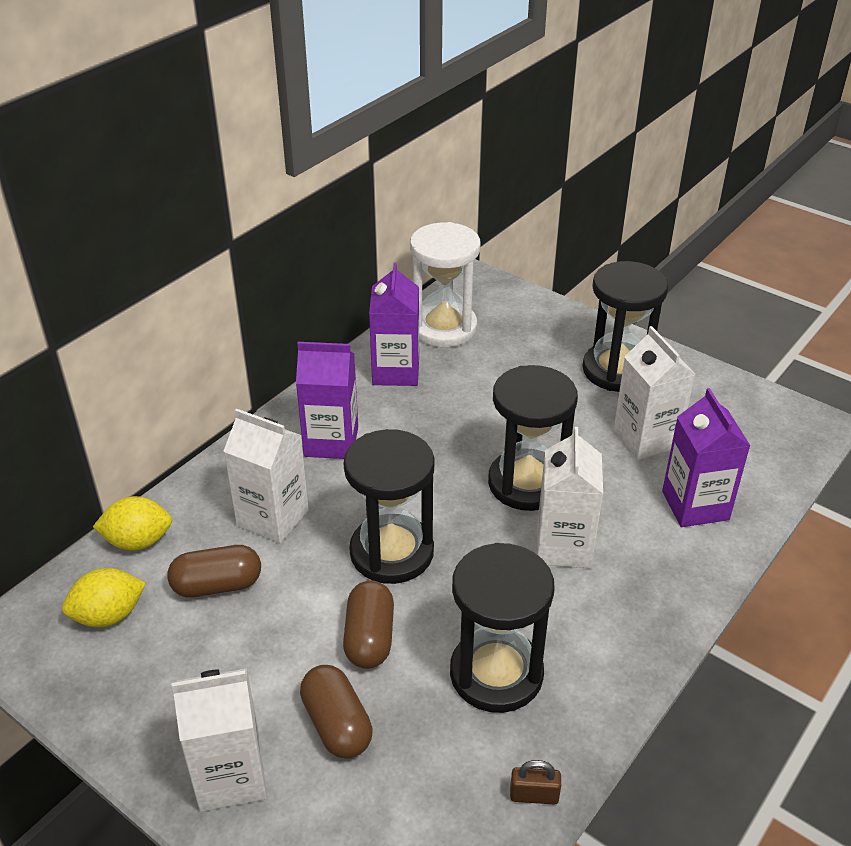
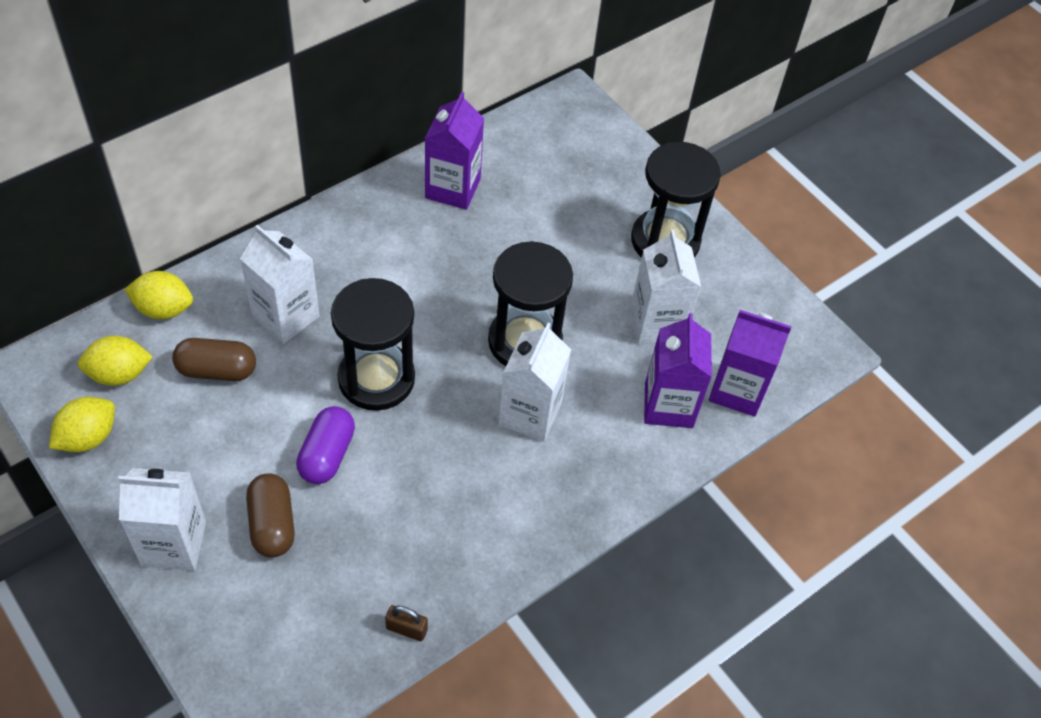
camera: 10 degrees right, 15 degrees up
(92, 688) = (88, 437): none -> yellow lemon
(331, 442) = (364, 251): purple carton -> purple carton (737, 390)
(369, 638) = (327, 454): brown capsule -> purple capsule
(444, 328) = (518, 149): white hourglass -> none
(496, 673) = (420, 516): black hourglass -> none

